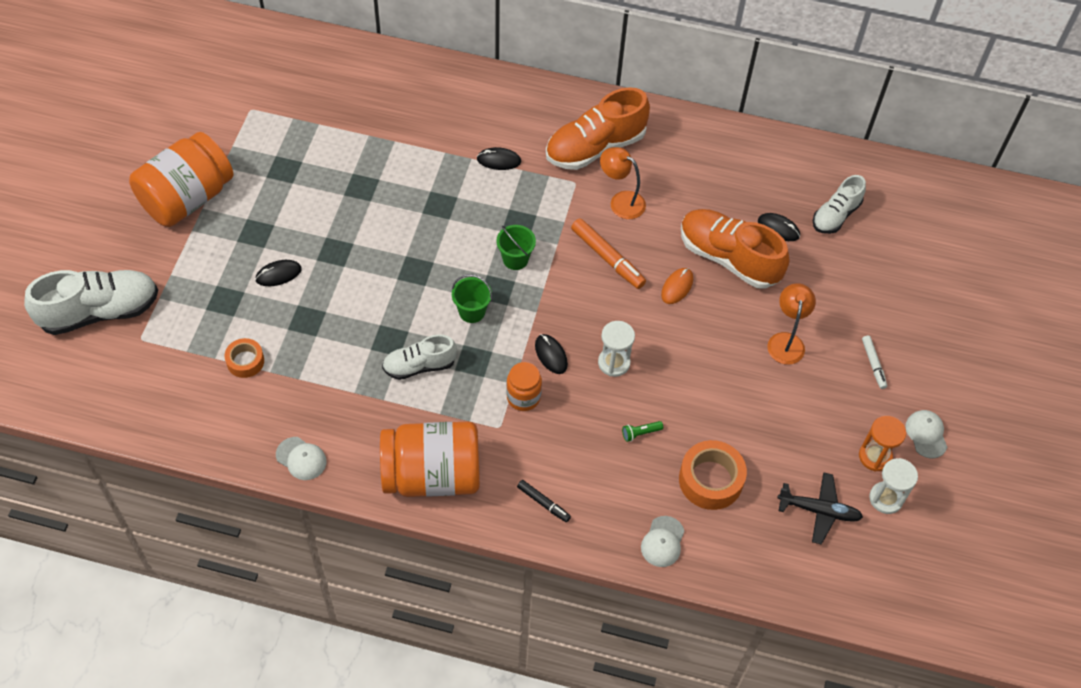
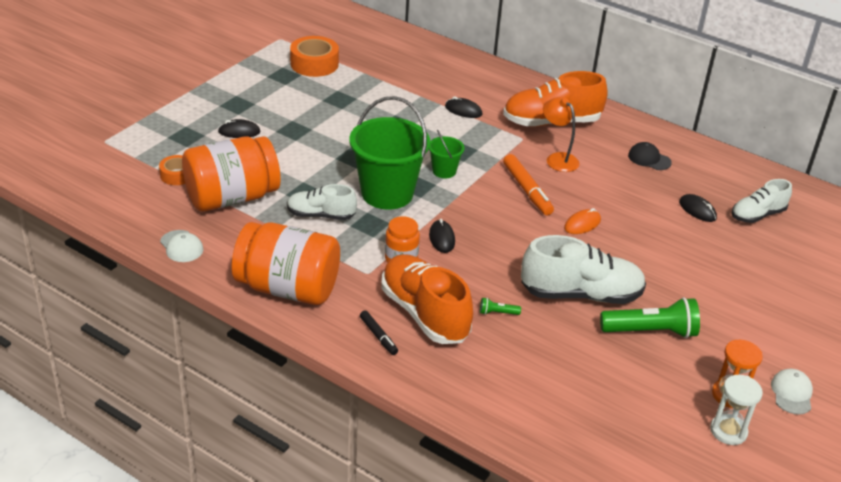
camera: 20 degrees right, 20 degrees down
(100, 312) = (84, 118): white shoe -> white shoe (581, 294)
(187, 198) = (197, 74): orange jar -> orange jar (232, 198)
(472, 311) = (387, 193): green bucket -> green bucket, size x2.11
(614, 363) = (497, 258): white hourglass -> none
(662, 542) = (479, 397): white cap -> none
(710, 170) = (649, 159): none -> black cap
(710, 480) = (550, 365): orange tape -> orange tape (314, 64)
(729, 258) = (640, 218): orange shoe -> orange shoe (424, 313)
(785, 405) = (651, 331): none -> green flashlight
(786, 341) = (672, 287): orange lamp -> none
(819, 510) = (652, 420): black plane -> none
(873, 364) = (755, 326): white marker -> none

